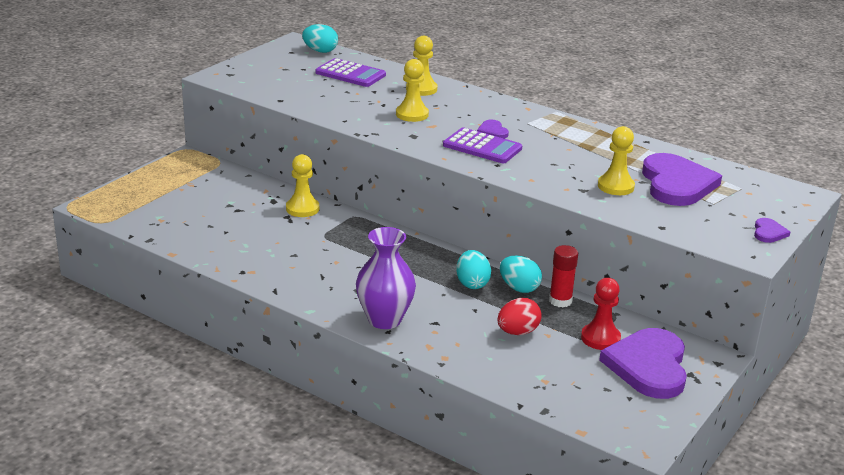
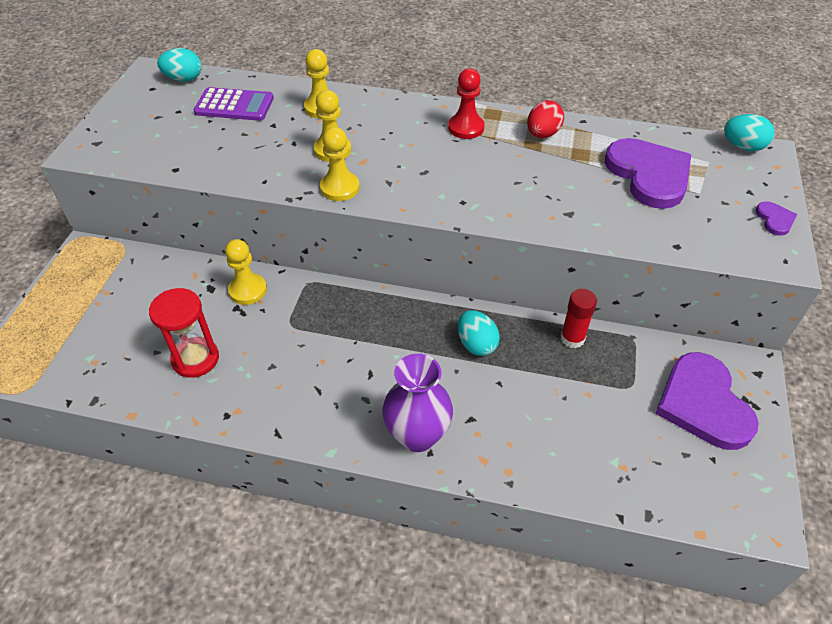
camera: 20 degrees left, 20 degrees up
(237, 236) = (195, 359): none -> red hourglass
(482, 147) = (432, 179): purple calculator -> none
(492, 131) = (429, 151): purple heart -> none
(517, 332) = (558, 401): red egg -> red egg (542, 134)
(519, 288) = (524, 334): turquoise egg -> turquoise egg (742, 147)
(600, 338) = (638, 380): red pawn -> red pawn (466, 128)
(615, 186) = (596, 198): yellow pawn -> yellow pawn (340, 188)

